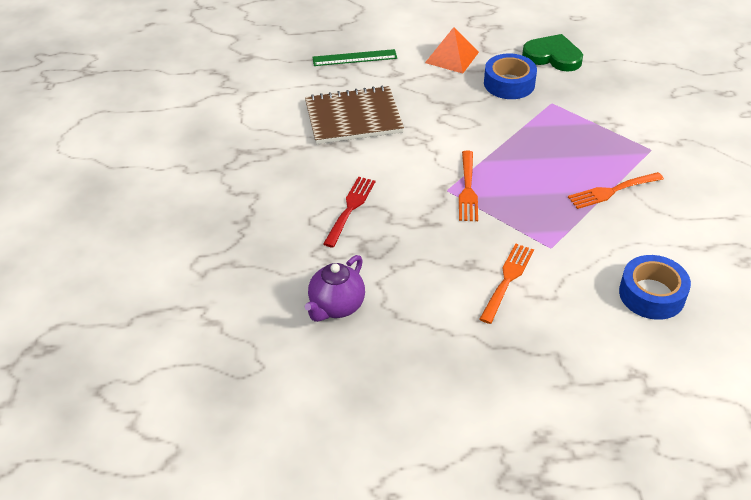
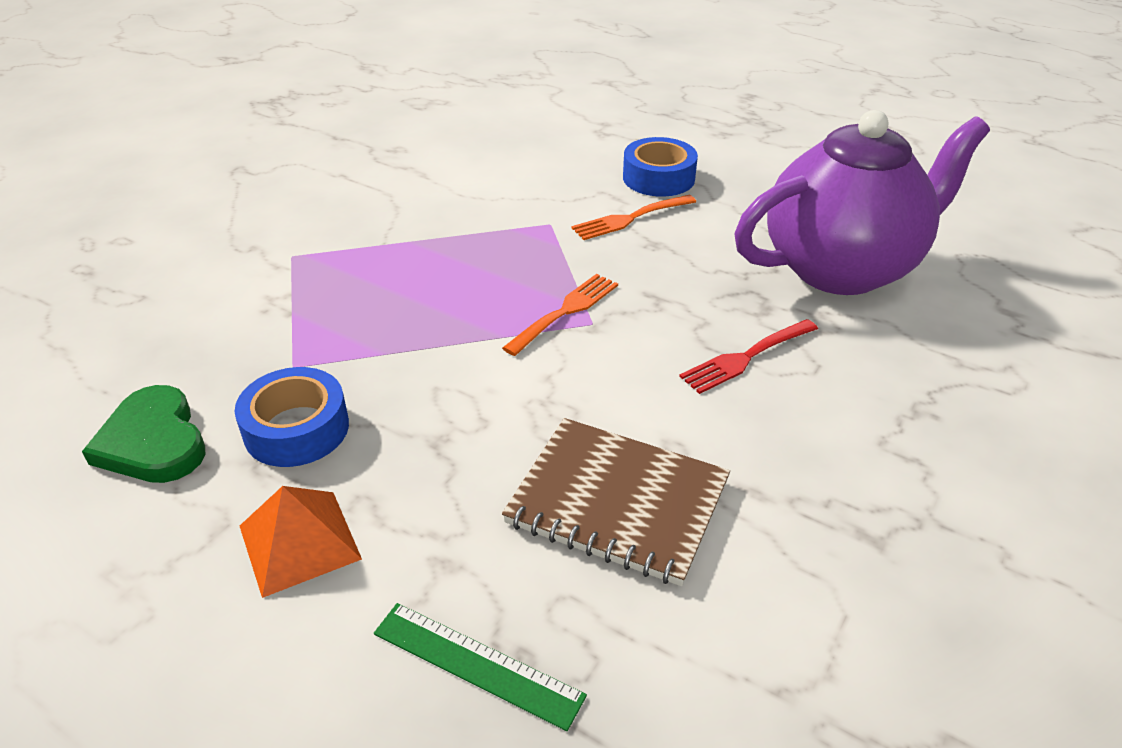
camera: 145 degrees left, 5 degrees down
(336, 307) = (842, 268): purple teapot -> purple teapot, size x2.18
(612, 191) = (408, 239): orange fork -> none
(651, 294) = (512, 161): blue tape -> blue tape (658, 178)

